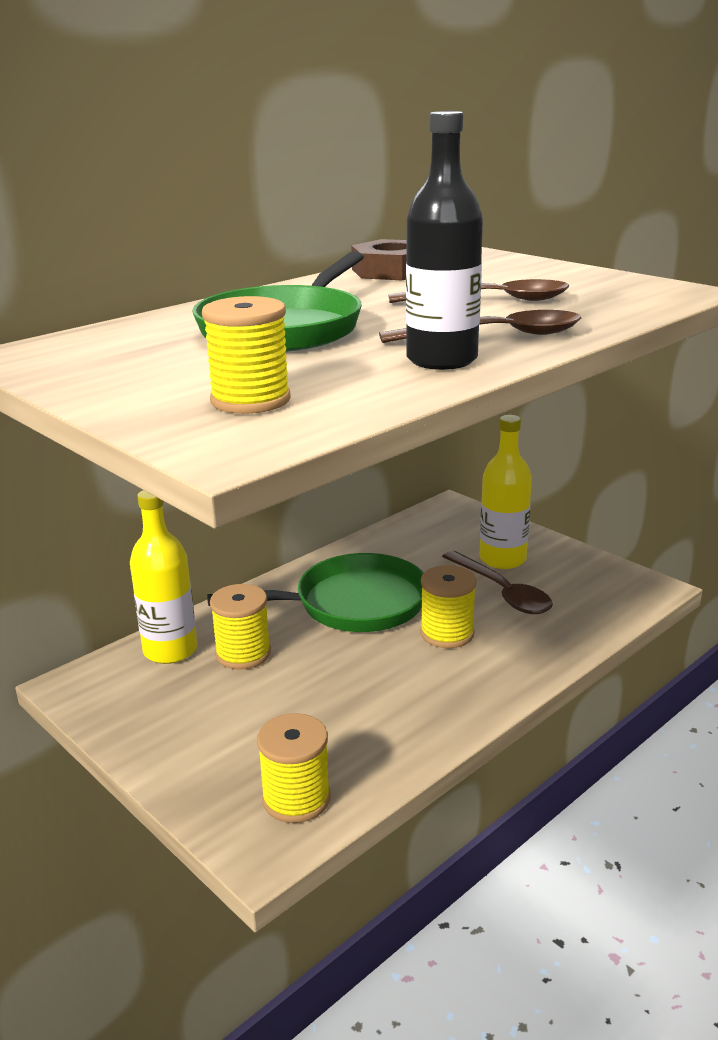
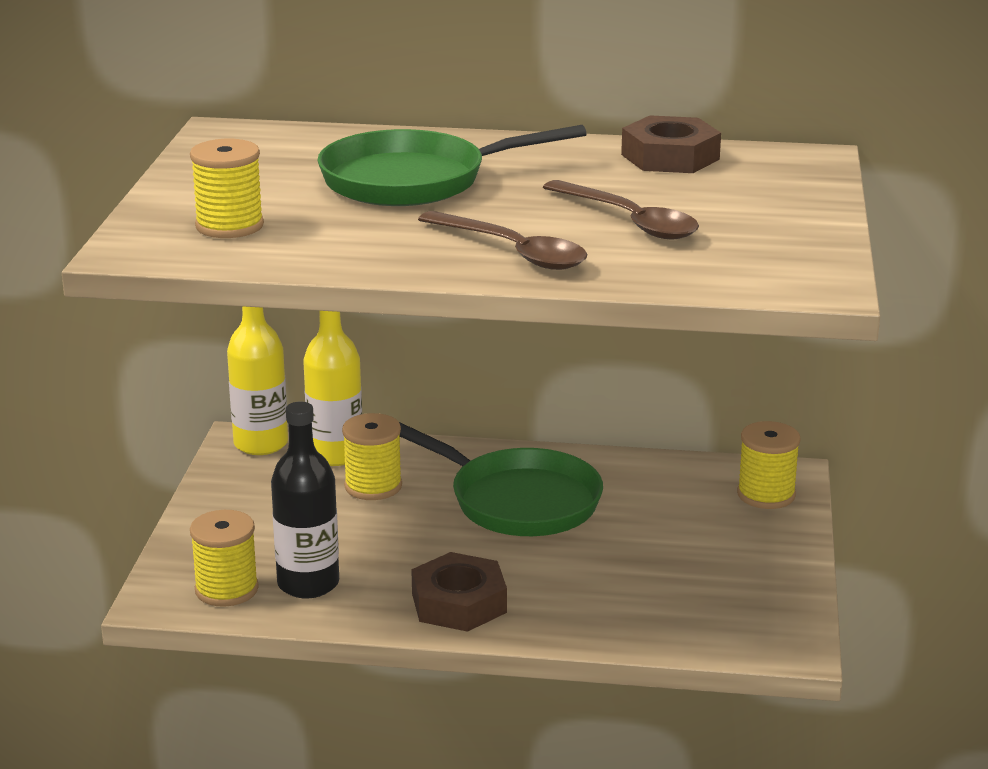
camera: 50 degrees right, 0 degrees up
(441, 360) = (413, 252): black bottle -> black bottle (308, 584)
(447, 633) = (536, 565): yellow spool -> yellow spool (766, 495)
(459, 687) = (459, 603): none -> brown nut
(501, 592) = (652, 566): brown spoon -> none
(502, 559) = (719, 543): yellow bottle -> yellow bottle (261, 444)

